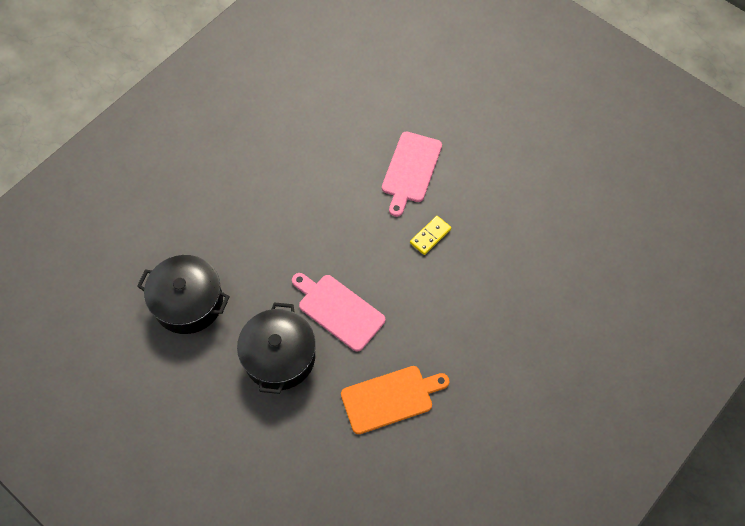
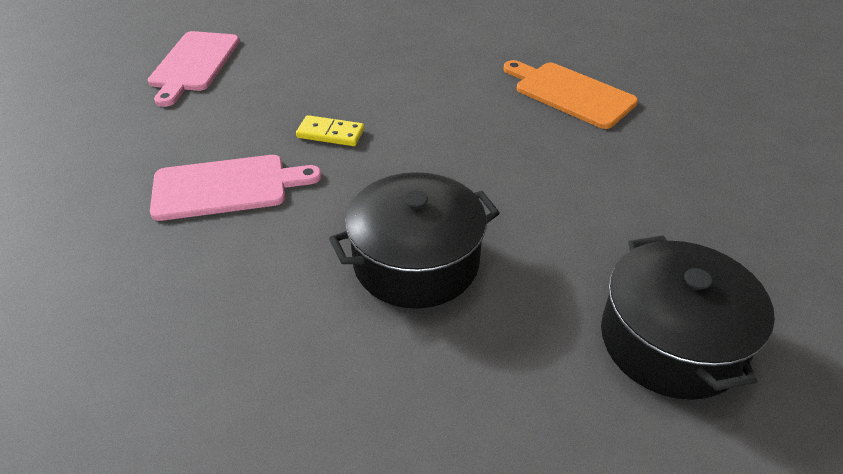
camera: 120 degrees left, 20 degrees down
(279, 357) = (628, 196): black pot -> black pot (416, 262)
(338, 310) = (509, 170): pink cutting board -> pink cutting board (194, 64)

